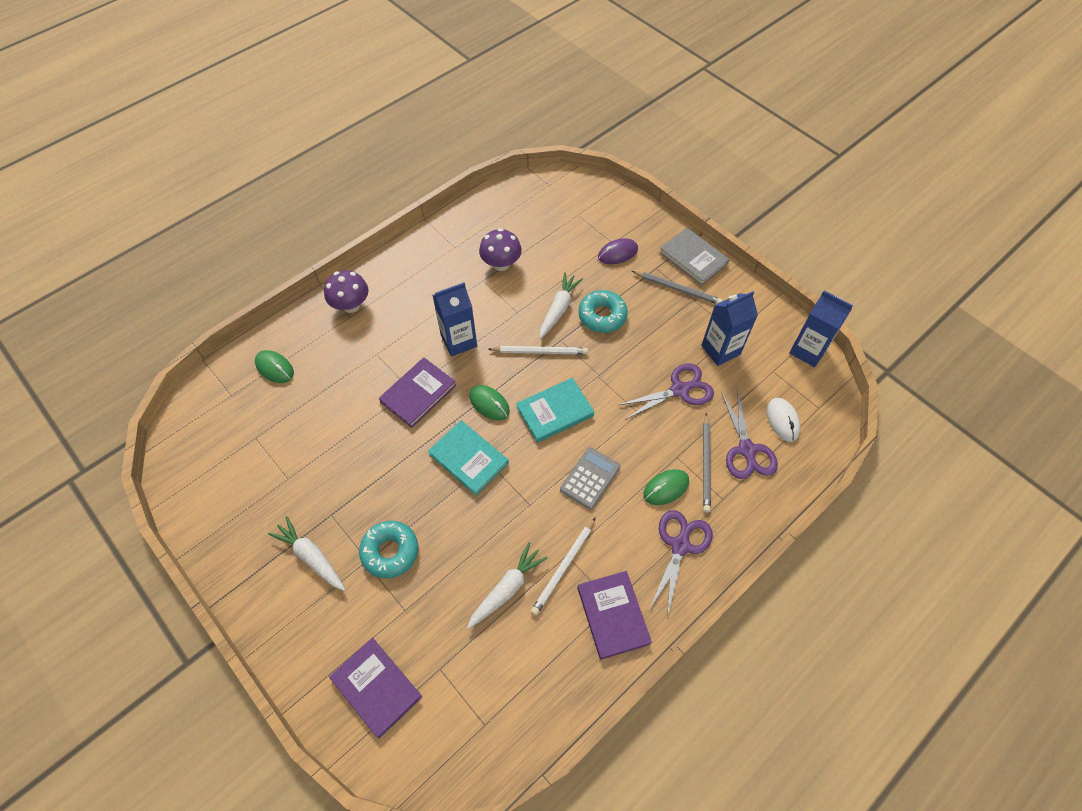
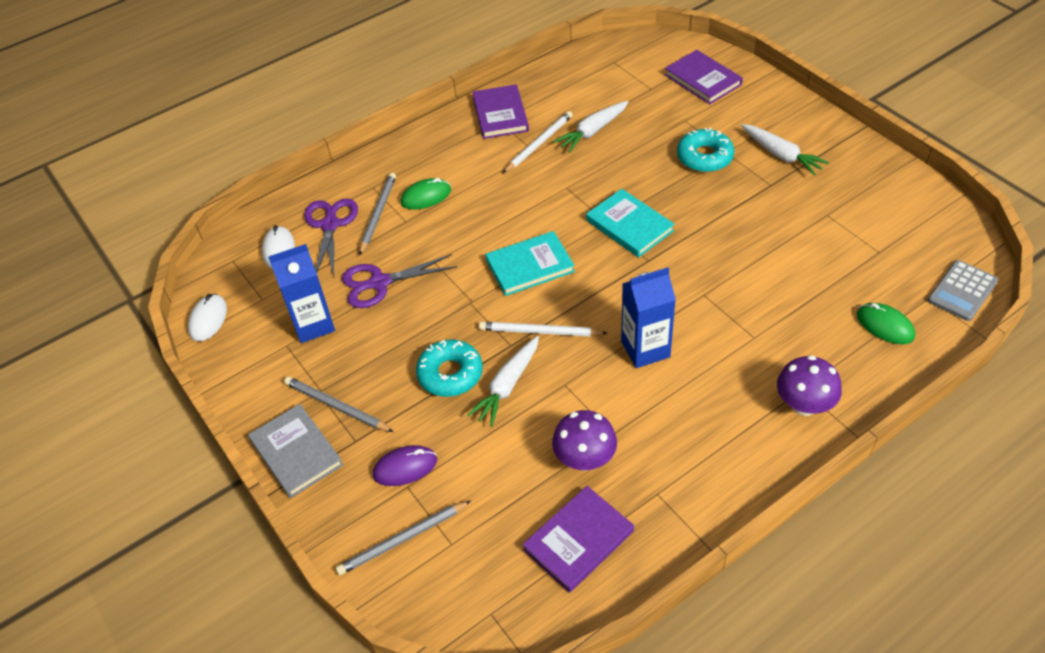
camera: 170 degrees left, 10 degrees down
(418, 394) = (693, 290): purple book -> purple book (578, 541)
(489, 404) = (606, 276): green mouse -> none
(590, 478) = (501, 206): grey calculator -> grey calculator (962, 291)
(608, 215) = (403, 539): none -> grey pencil
(680, 546) = (427, 155): purple scissors -> none
(808, 351) = (208, 319): blue carton -> white mouse

